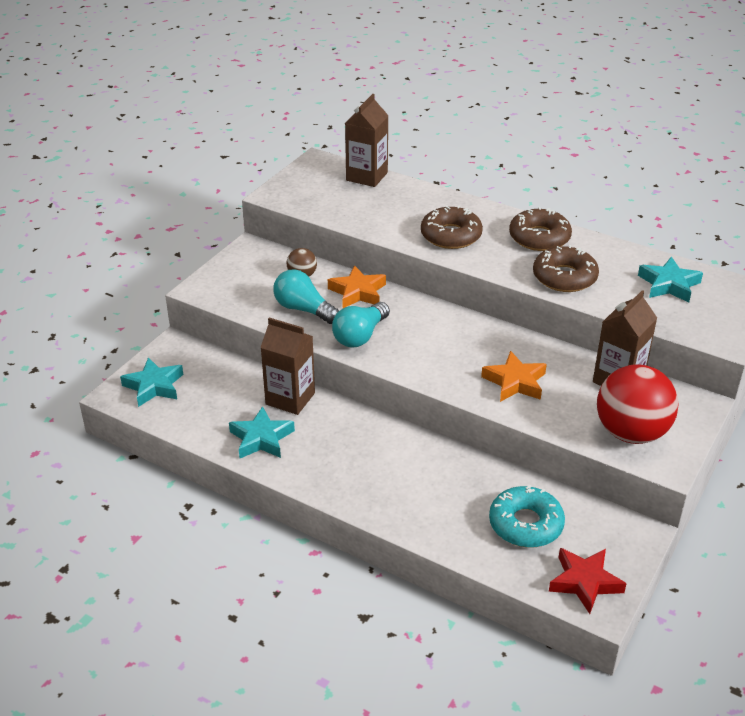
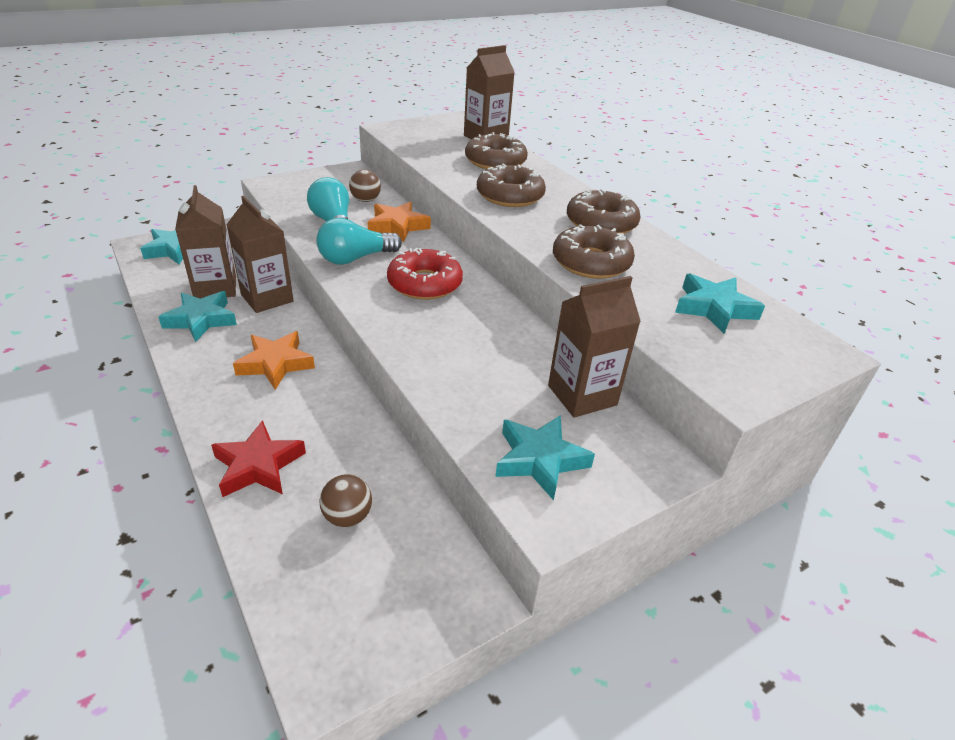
camera: 25 degrees right, 0 degrees up
(237, 407) = (215, 288): none -> brown carton
(403, 202) = (495, 161): none -> brown donut
(435, 337) = (424, 283): none -> red donut
(515, 382) = (459, 352): orange star -> orange star (275, 364)
(525, 524) = (347, 516): turquoise donut -> brown ball
(585, 582) = (339, 628): red star -> red star (258, 465)
(631, 432) = (539, 460): red ball -> turquoise star

